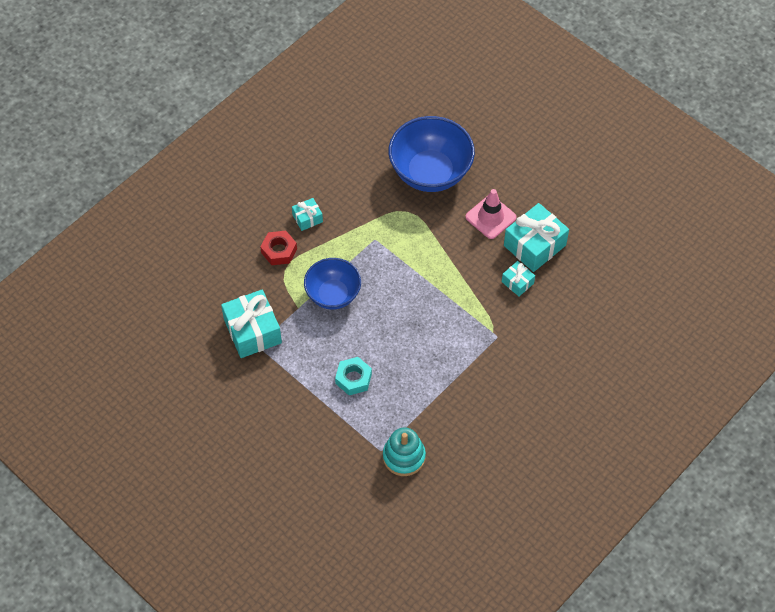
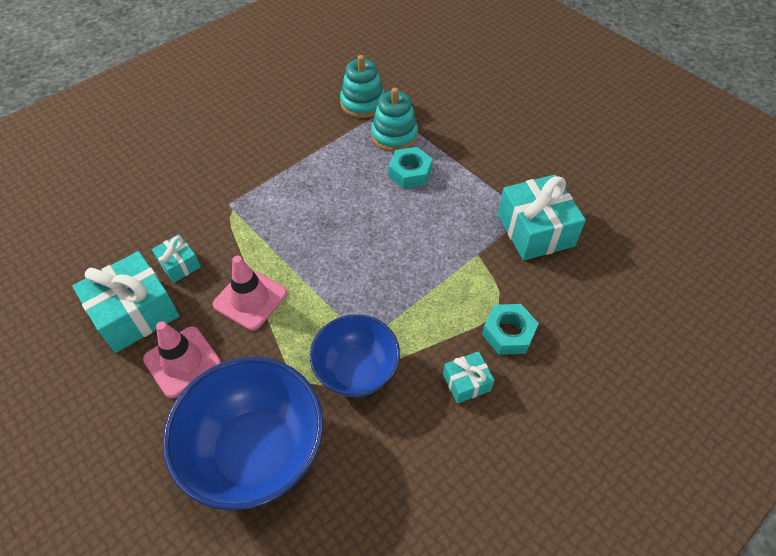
camera: 175 degrees left, 5 degrees down
(279, 251) = (508, 333): red nut -> turquoise nut
(333, 295) = (430, 267): blue bowl -> blue bowl (356, 371)
(370, 418) = (394, 136): none -> turquoise stacking toy
(458, 261) = (250, 299): none -> pink traffic cone

